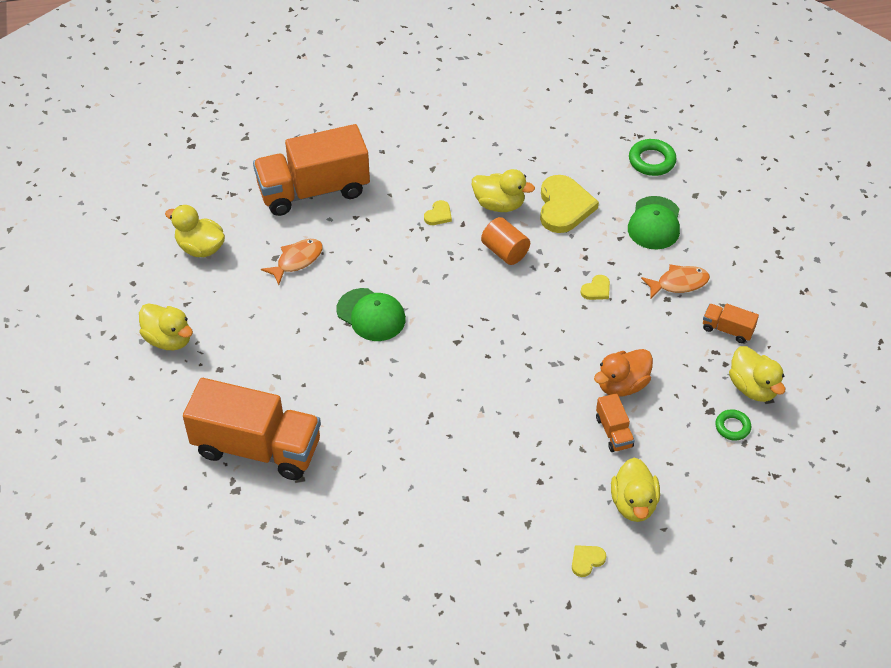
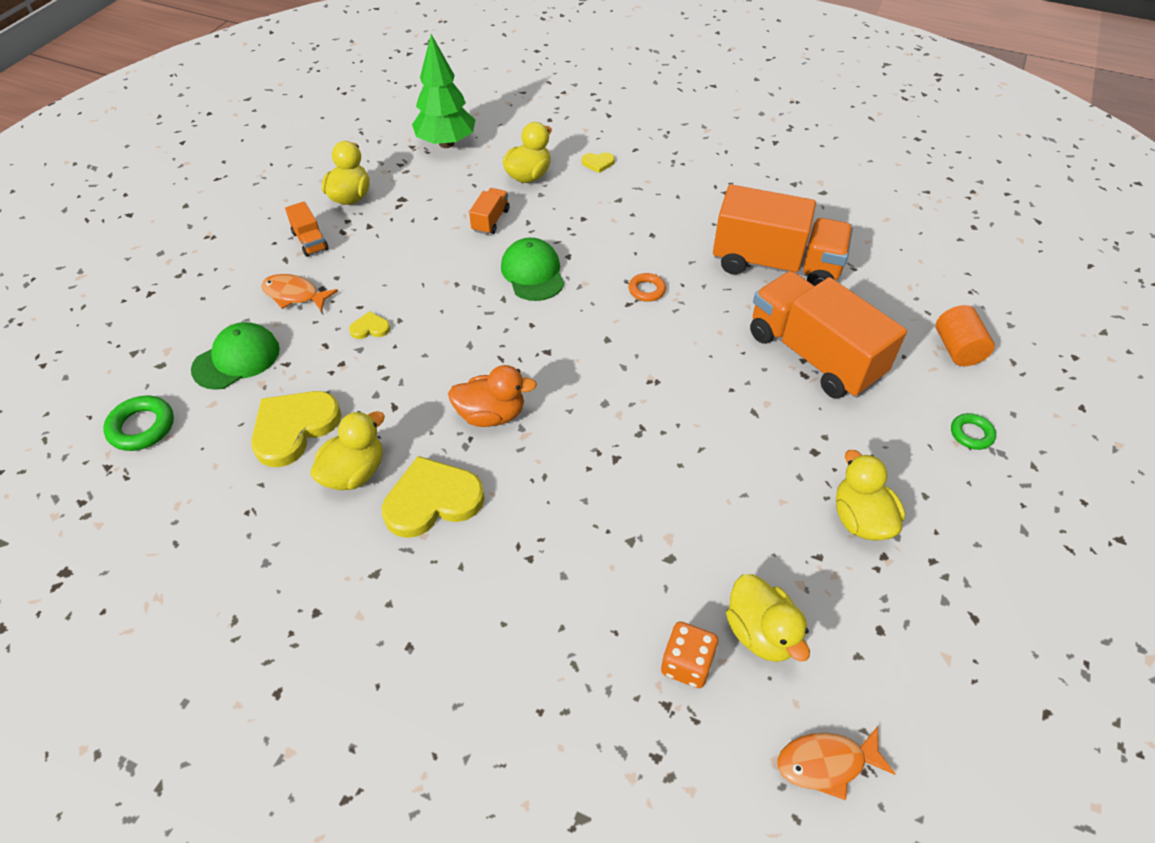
camera: 145 degrees left, 0 degrees up
(233, 215) = (687, 664): none -> orange dice
(297, 260) = (645, 537): orange fish -> orange fish (826, 763)
(313, 190) = (551, 636): orange truck -> orange truck (775, 265)
(371, 315) = (609, 423): green cap -> green cap (533, 273)
(426, 436) = (646, 290): none -> orange ring
(438, 215) = (432, 500): yellow heart -> yellow heart, size x2.18
(499, 204) = (354, 472): yellow duck -> yellow duck turned 75 degrees clockwise
(505, 251) = (409, 414): orange cylinder -> orange cylinder (957, 349)
(622, 385) = (445, 246): orange duck -> orange duck (491, 415)
(732, 427) = (400, 182): green ring -> green ring (971, 434)
(749, 498) = (446, 143): none -> green tree

